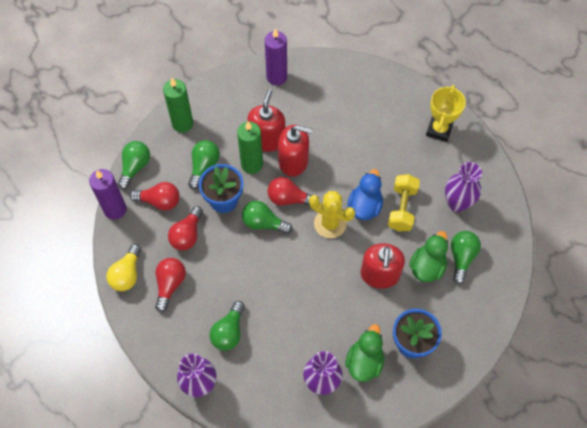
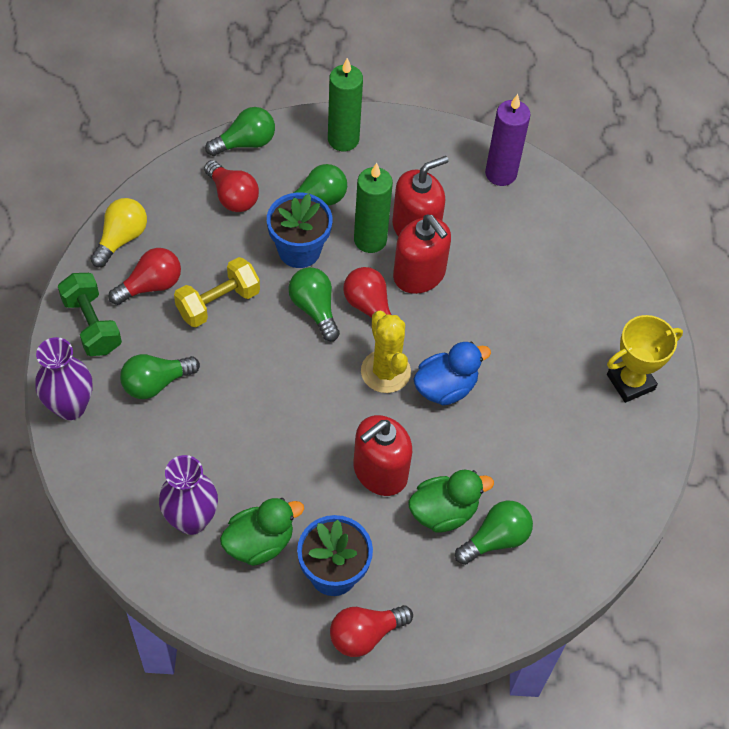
camera: 40 degrees right, 5 degrees down
(115, 209) = (180, 167): purple candle -> none
(127, 274) = (121, 239): yellow light bulb -> yellow light bulb turned 150 degrees clockwise
(163, 332) = (92, 325): none -> green dumbbell
(187, 235) = (222, 253): red light bulb -> red light bulb (365, 634)
(402, 208) = (486, 426): yellow dumbbell -> yellow dumbbell (218, 303)
(457, 203) = (559, 478): purple vase -> none

